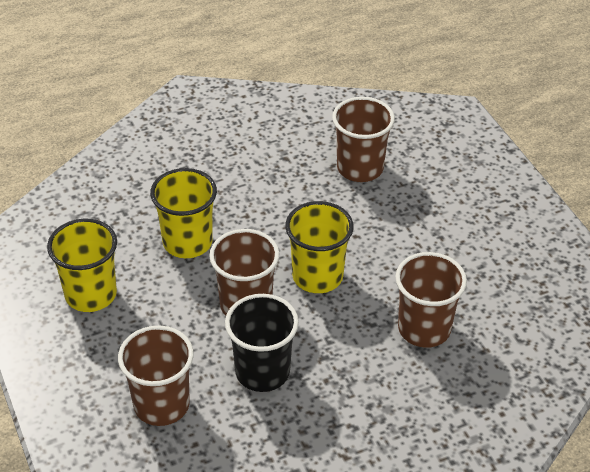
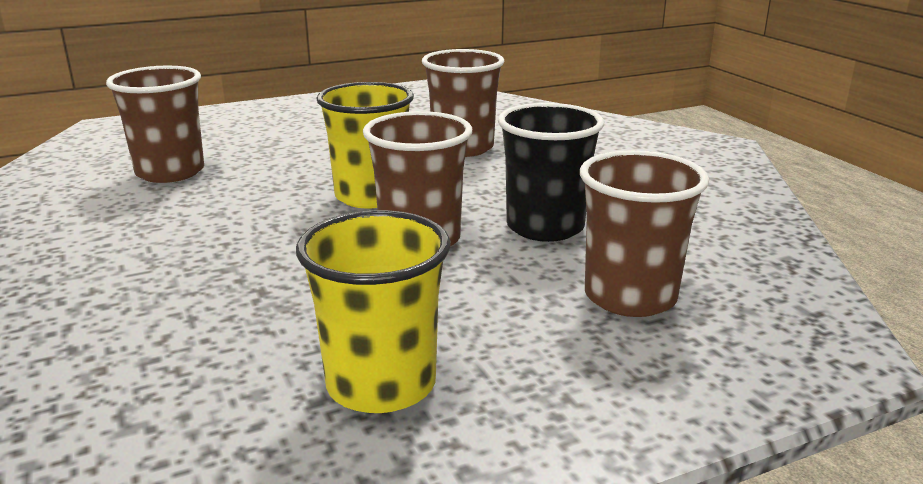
camera: 90 degrees left, 20 degrees down
(187, 242) = (268, 288): yellow cup -> none

